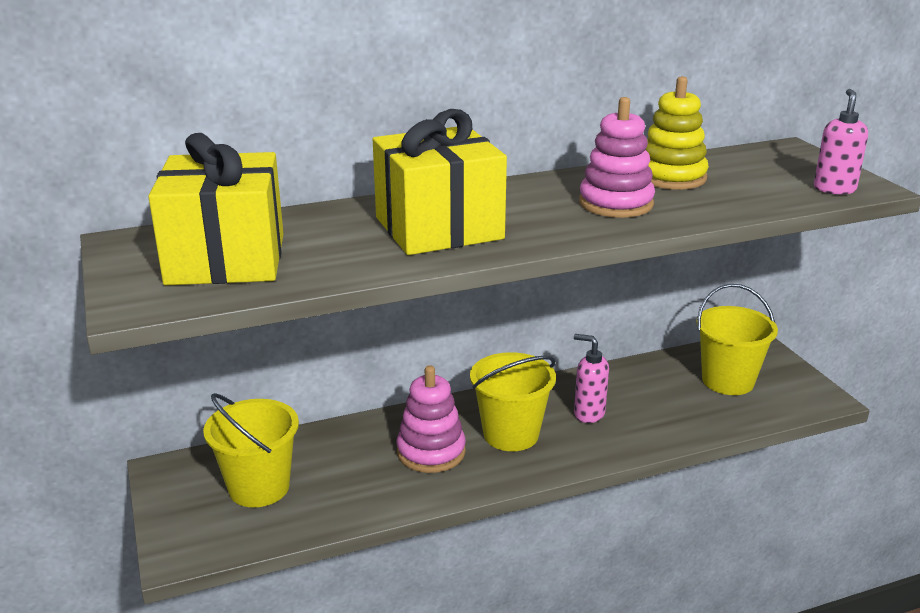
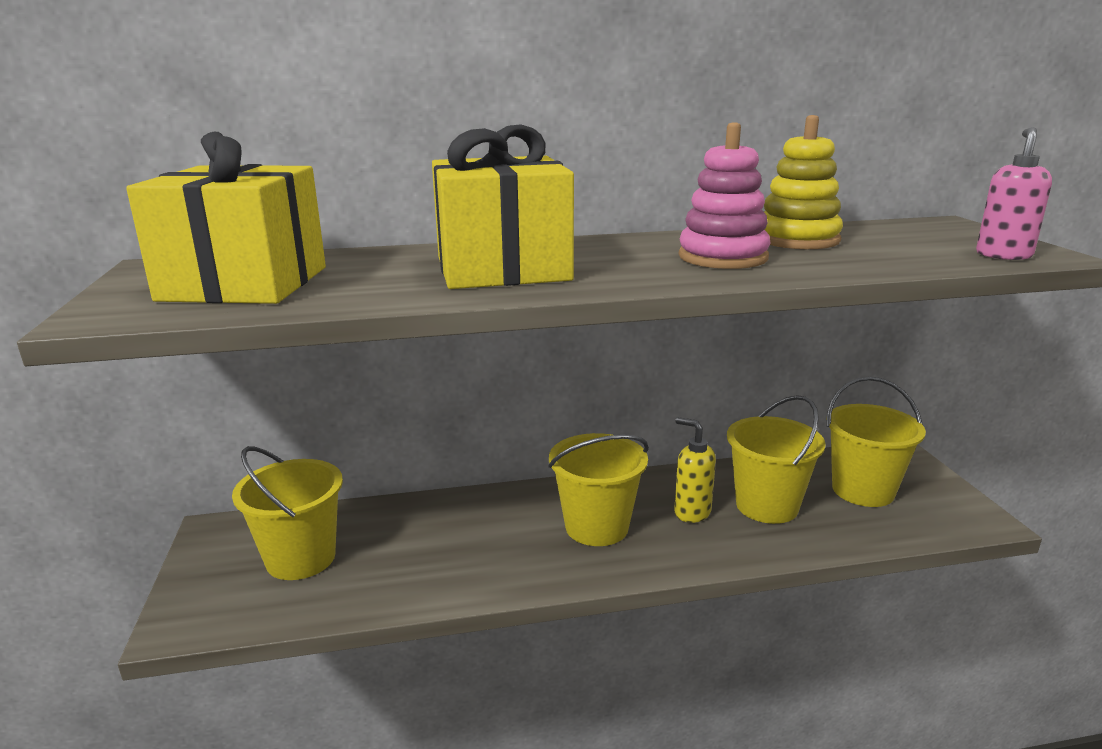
camera: 10 degrees right, 5 degrees down
(431, 452) = (501, 538): pink stacking toy -> none
(588, 414) = (691, 512): pink soap dispenser -> yellow soap dispenser
(650, 402) = (767, 506): none -> yellow bucket

